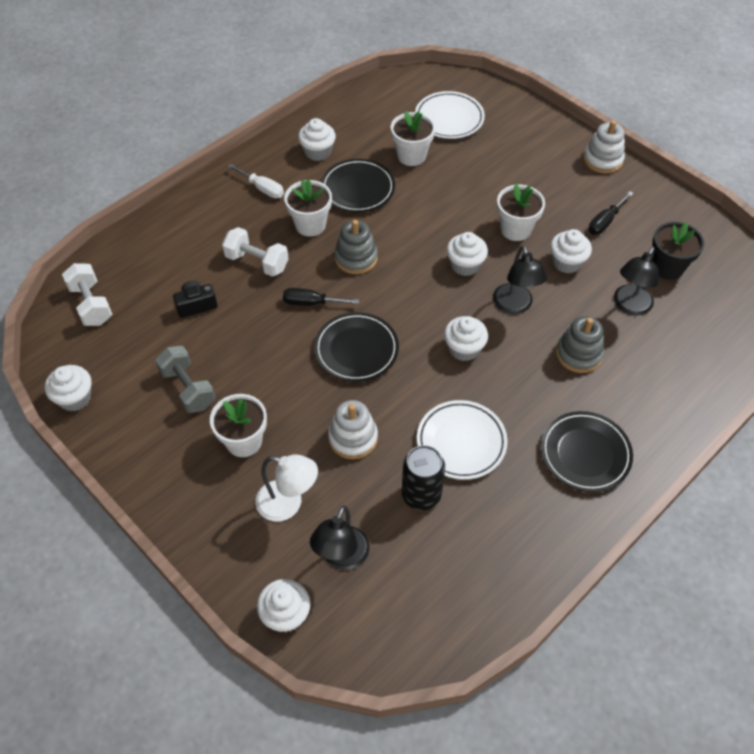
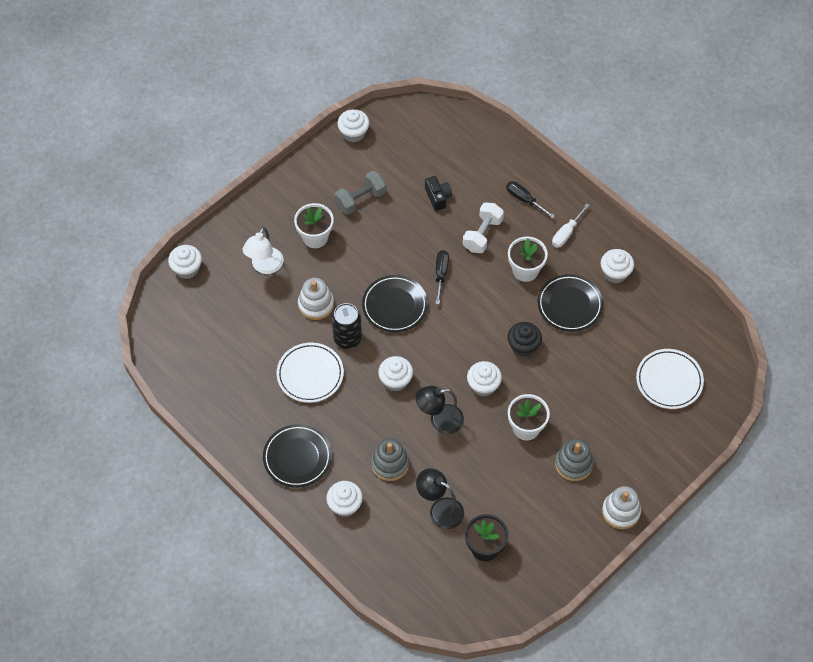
camera: 90 degrees right, 5 degrees up
(91, 304) = (437, 130): white dumbbell -> none
(341, 557) = (224, 299): black lamp -> none
(356, 258) = (489, 304): grey stacking toy -> grey stacking toy (573, 464)
(411, 156) = (615, 348): white flower pot -> none
(411, 229) = (523, 346): none -> black cupcake
(421, 495) = (268, 347): black can -> black can (347, 338)
(567, 262) = (488, 465): white cupcake -> white cupcake (345, 505)
(605, 222) = (538, 503): black screwdriver -> black screwdriver (524, 199)

